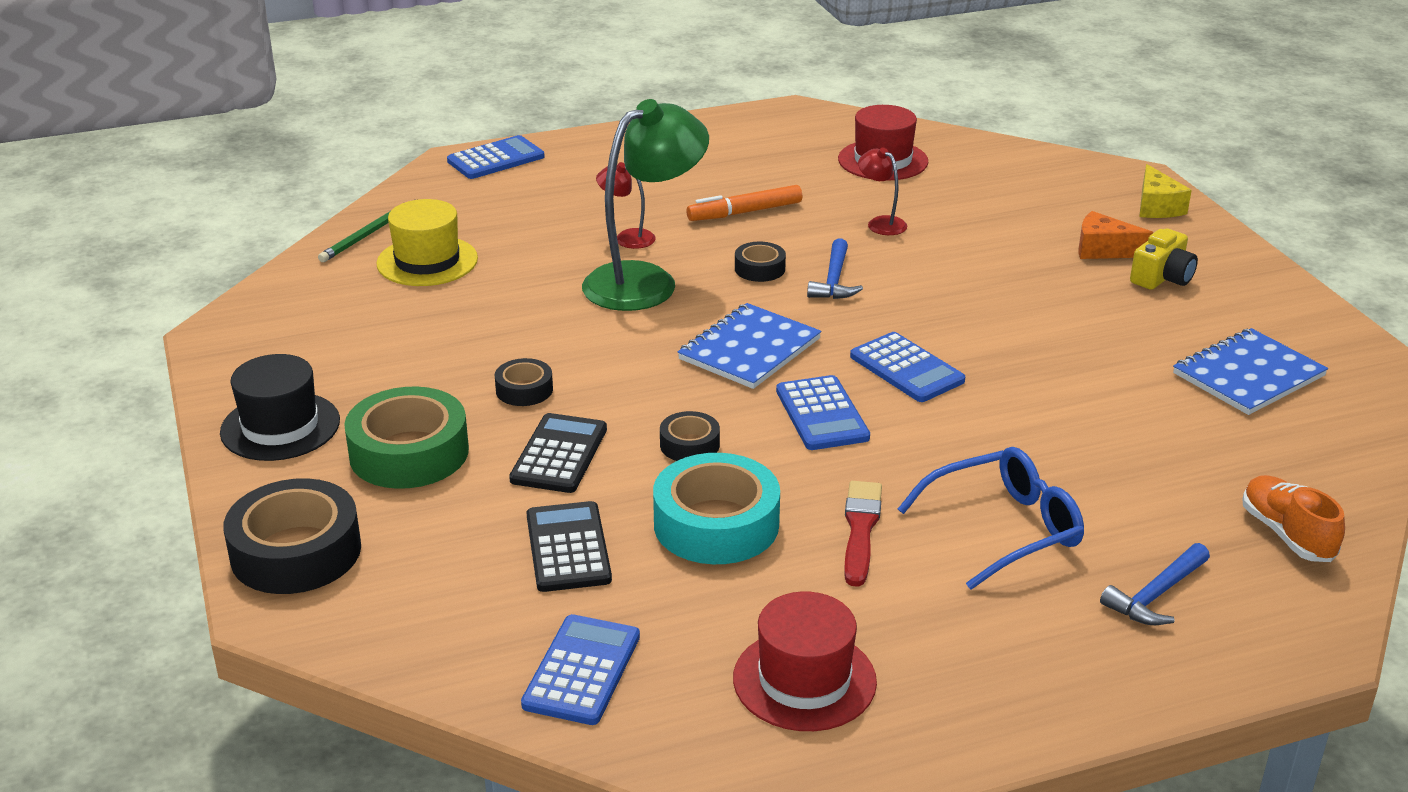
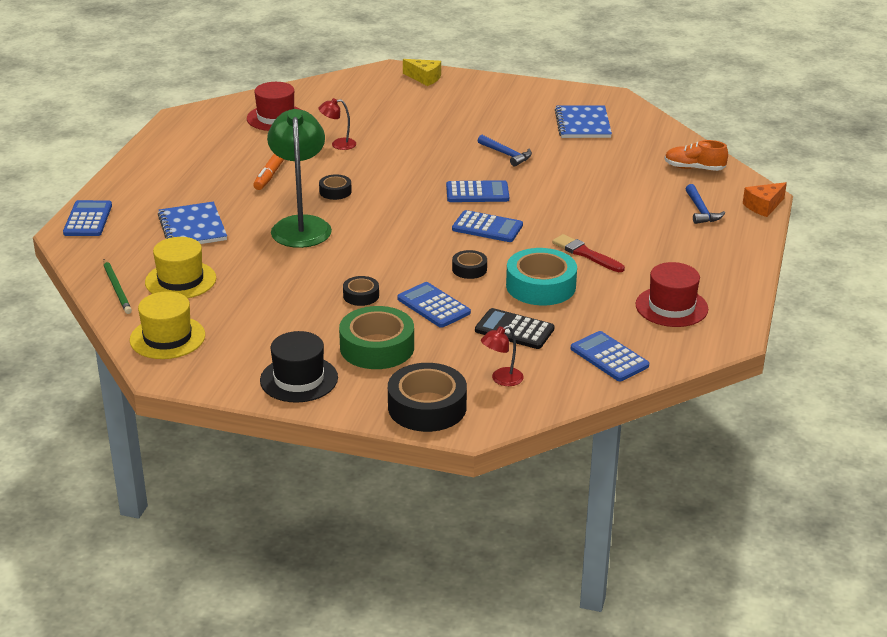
camera: 55 degrees left, 0 degrees up
(294, 305) = (167, 338): none -> yellow hat
(559, 454) = (433, 306): black calculator -> blue calculator
(627, 237) = (247, 214): red lamp -> red lamp (501, 379)
(749, 349) = (407, 223): blue notebook -> blue notebook (192, 227)
(834, 280) = (375, 178): blue hammer -> blue hammer (506, 155)
(1004, 529) = (623, 222): blue glasses -> none
(1103, 250) = (443, 106): orange cheese -> orange cheese (763, 206)
(1162, 278) = (485, 105): yellow camera -> none

